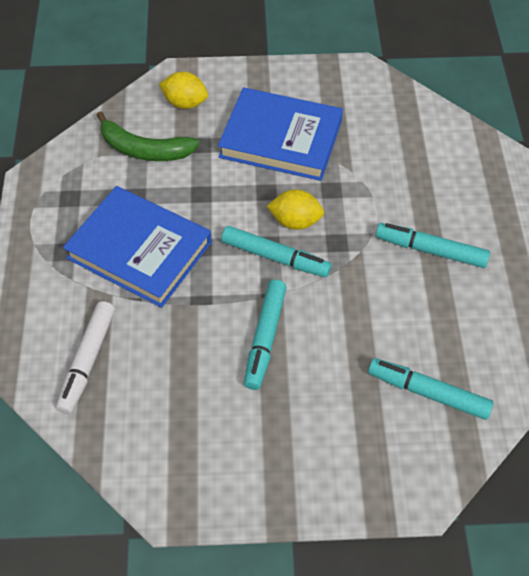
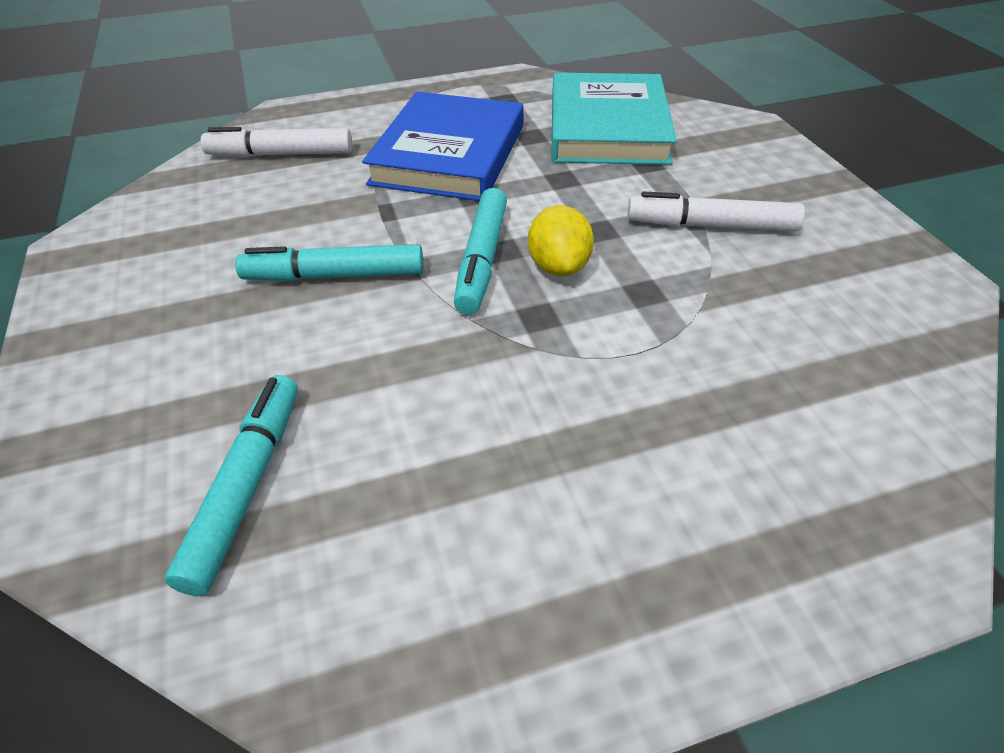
camera: 75 degrees right, 10 degrees down
(144, 149) = (608, 127): green banana -> turquoise book
(185, 103) = (709, 139): yellow lemon -> none
(281, 139) = (711, 225): blue book -> white marker
(430, 250) = (578, 442): turquoise marker -> none

